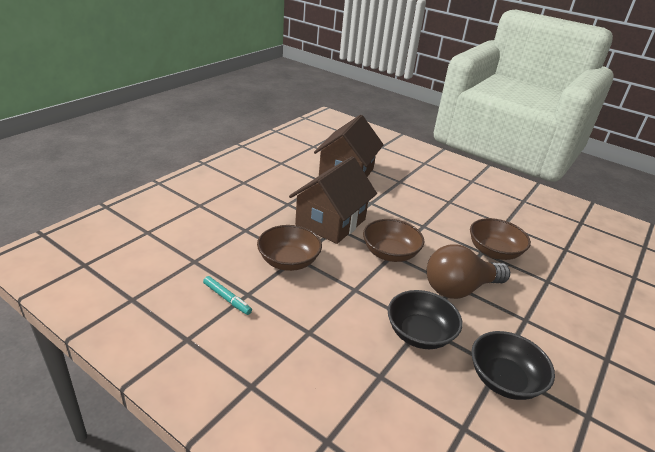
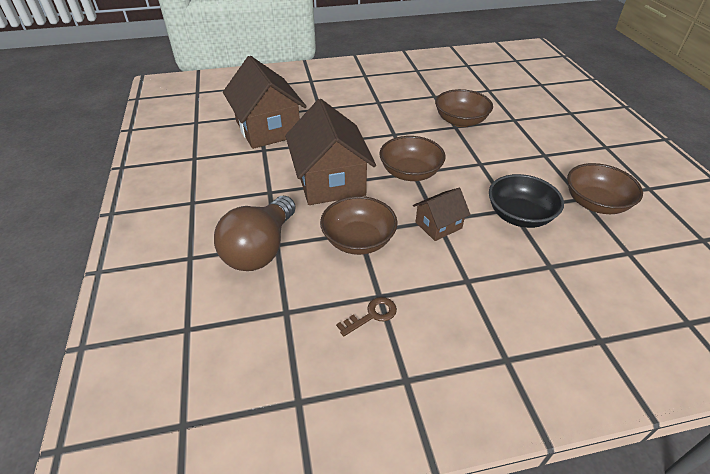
camera: 45 degrees left, 10 degrees up
(227, 298) = (372, 315): turquoise marker -> brown key
(350, 292) = (438, 225): none -> brown house
(459, 288) = (486, 164): brown light bulb -> brown light bulb (260, 249)
(504, 379) = (595, 203): black bowl -> brown bowl

